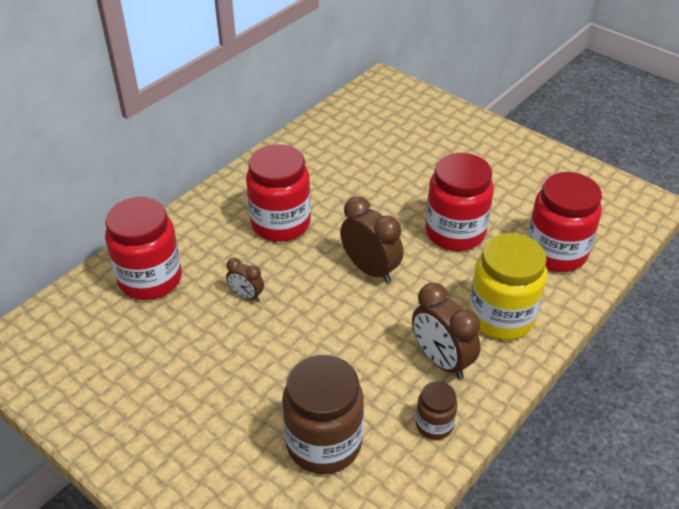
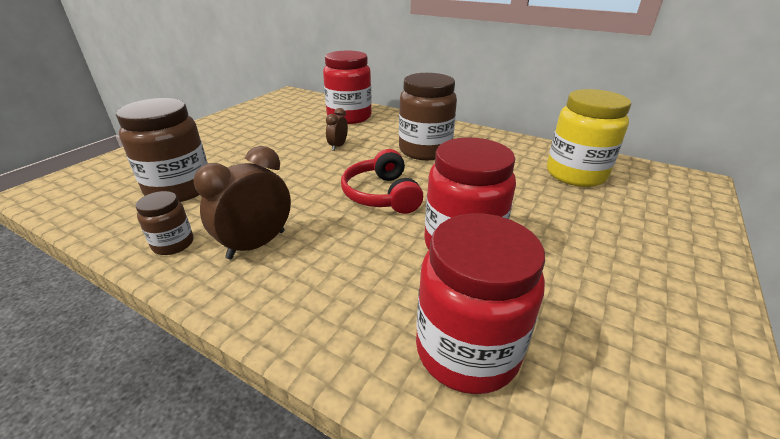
camera: 80 degrees right, 10 degrees down
(280, 223) = (425, 150): red jar -> brown jar
(370, 269) = (381, 195): brown clock -> red headphones
(501, 317) = (322, 289): yellow jar -> yellow jar (575, 174)

